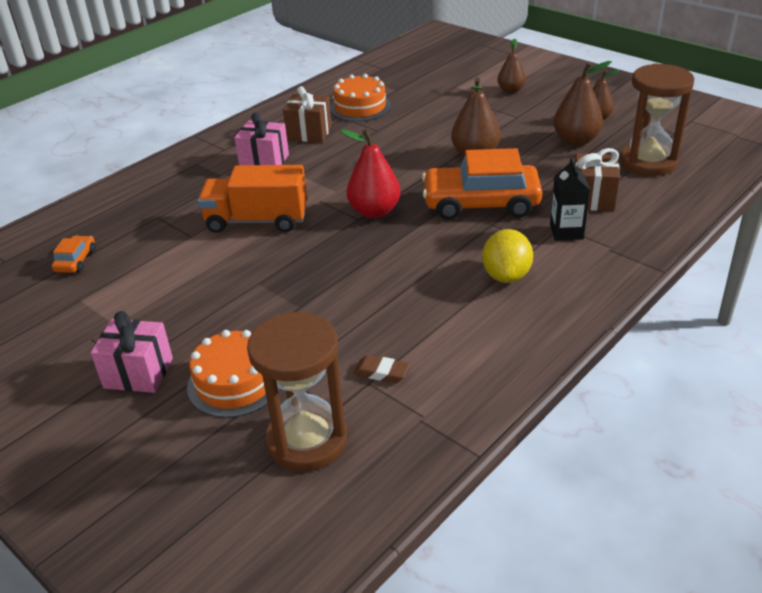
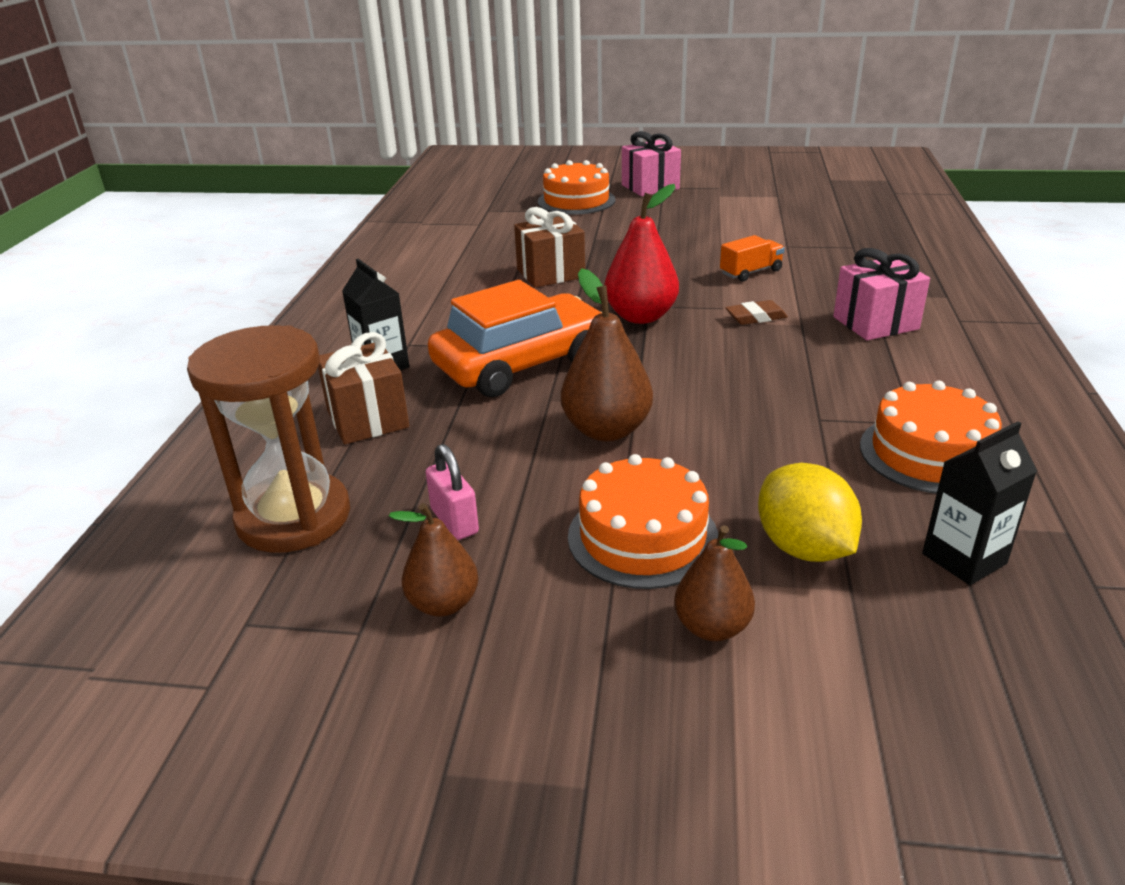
camera: 145 degrees right, 5 degrees down
(76, 261) = (839, 207): orange car -> none
(257, 221) = (750, 272): orange truck -> orange truck, size x0.50
(307, 440) = (489, 197): brown hourglass -> none
(309, 133) = (906, 378): brown gift -> brown gift (550, 273)
(381, 372) = (475, 229): brown eraser -> brown eraser (756, 317)
(408, 82) = (964, 559): none -> black carton
(505, 115) = (642, 537): none -> orange cake
(506, 275) = (424, 307): yellow lemon -> yellow lemon (803, 548)
(576, 140) = (454, 521): brown pear -> pink padlock

